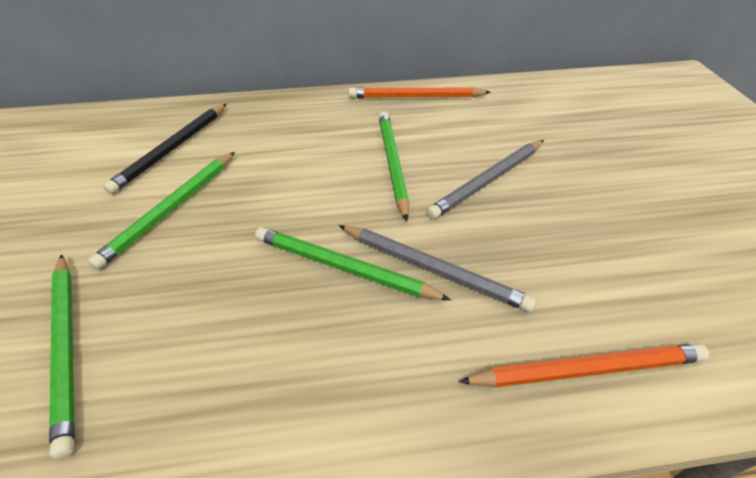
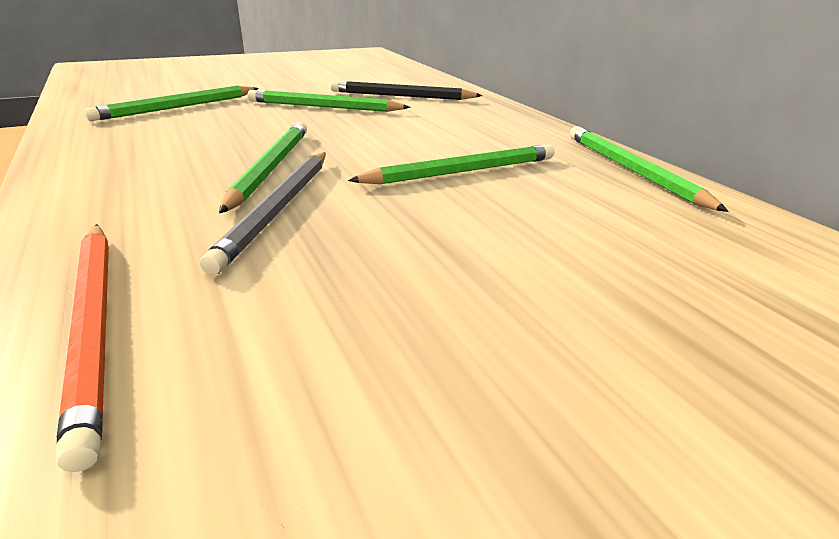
camera: 70 degrees right, 15 degrees down
(416, 97) = (631, 170): orange pencil -> green pencil
(488, 181) = (480, 231): grey pencil -> none

